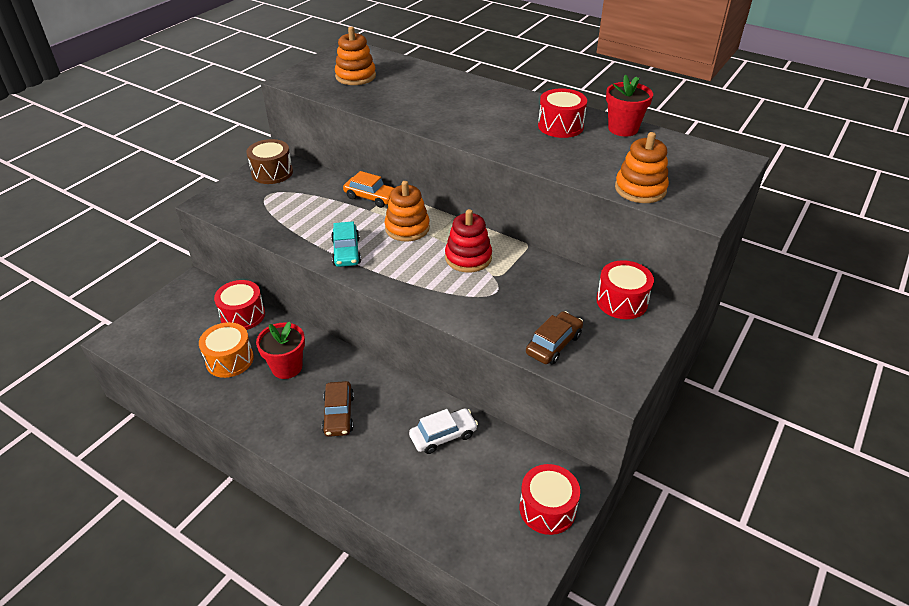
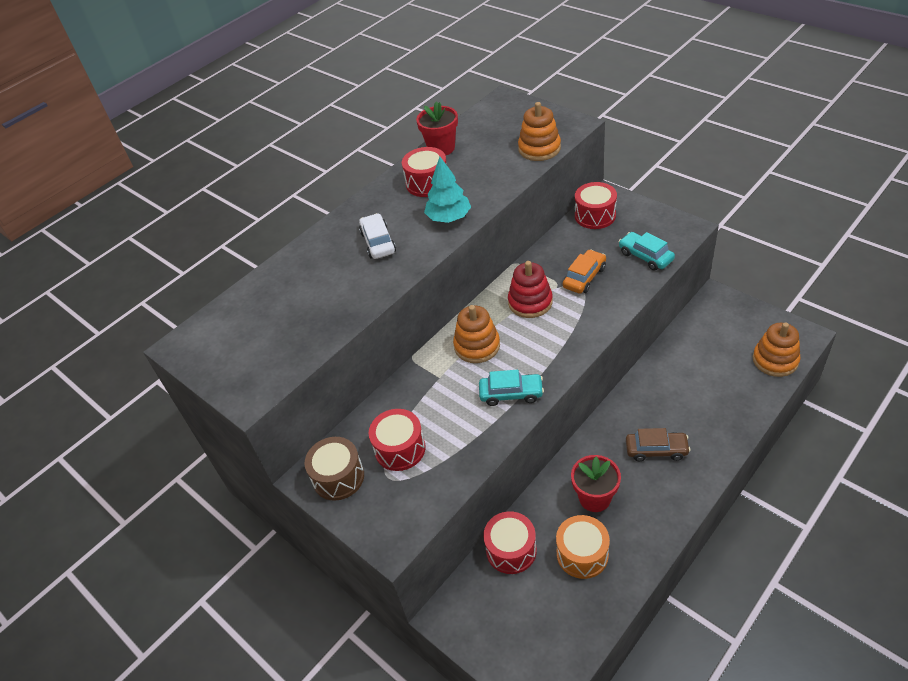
camera: 75 degrees left, 5 degrees up
(355, 76) = (265, 334): orange stacking toy -> orange stacking toy (775, 360)
(371, 197) = (415, 376): orange car -> orange car (584, 277)
(443, 436) = (677, 374): white car -> white car (378, 242)
(506, 142) = (449, 218): none -> turquoise tree
(547, 509) = (741, 317): red drum -> red drum (400, 449)
(553, 344) = (645, 256): brown car -> turquoise car

